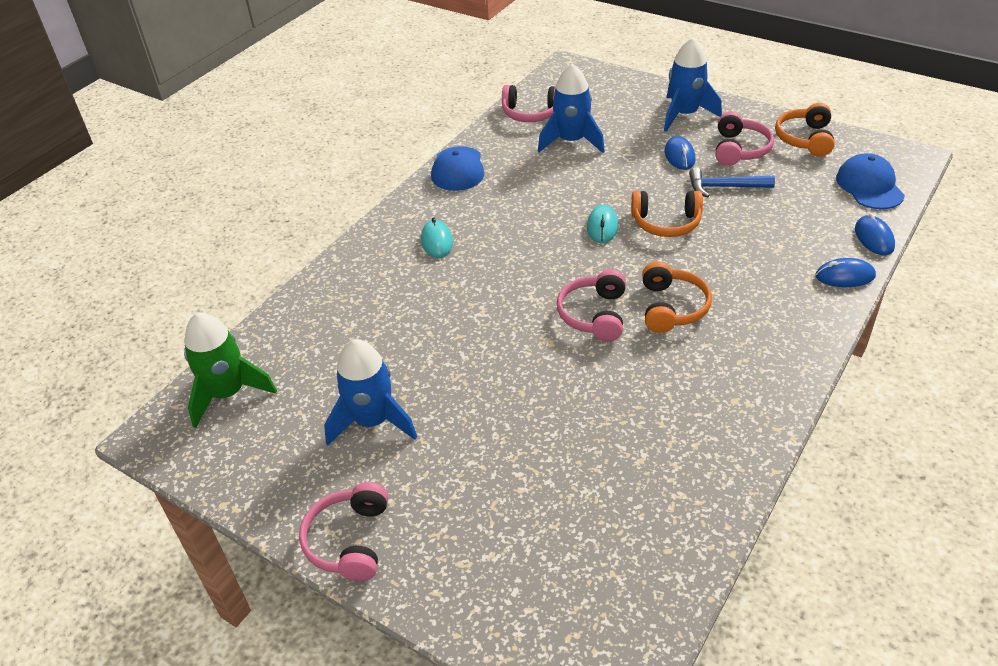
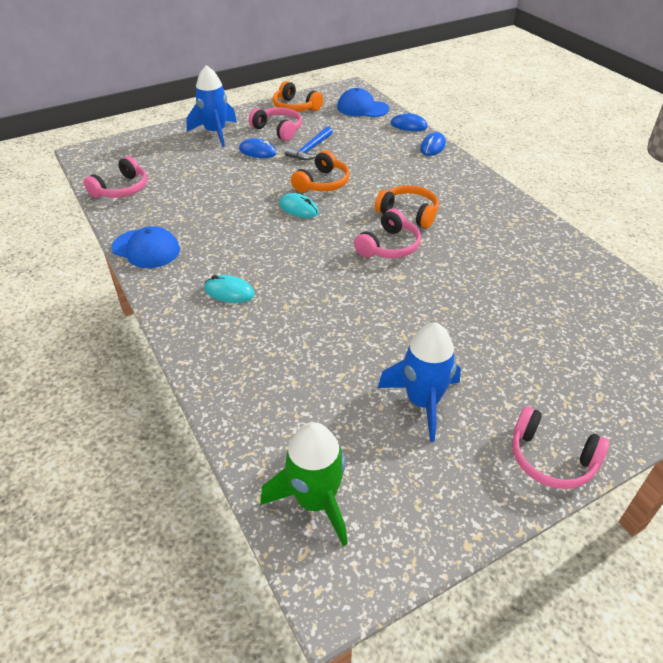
camera: 65 degrees left, 0 degrees up
(571, 141) = (183, 185): blue rocket -> none
(594, 315) = (389, 246): pink headphones -> pink headphones turned 90 degrees counterclockwise

